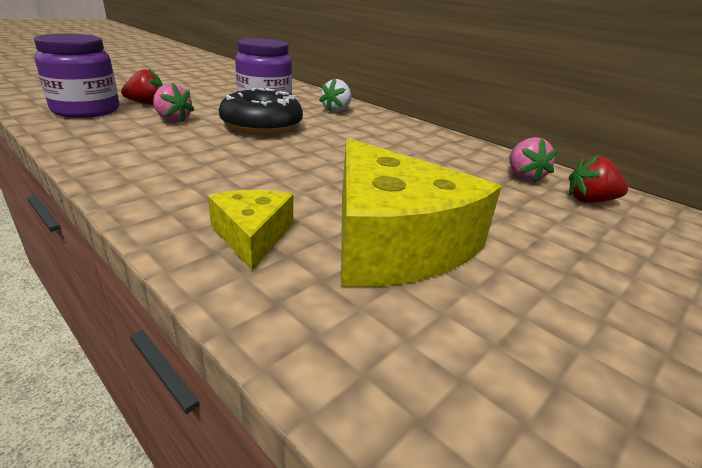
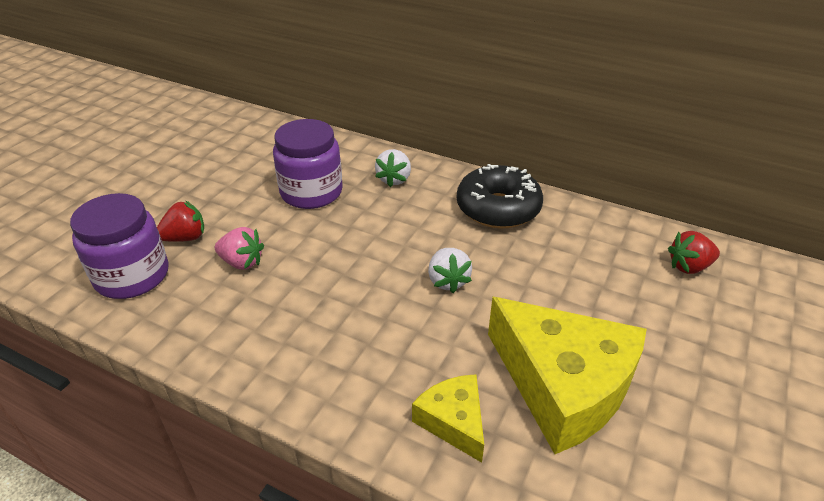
camera: 15 degrees left, 10 degrees up
(262, 126) = (340, 241): black donut -> black donut (498, 208)
(333, 160) = (448, 281): none -> white strawberry
(523, 177) = (624, 247): pink strawberry -> none

